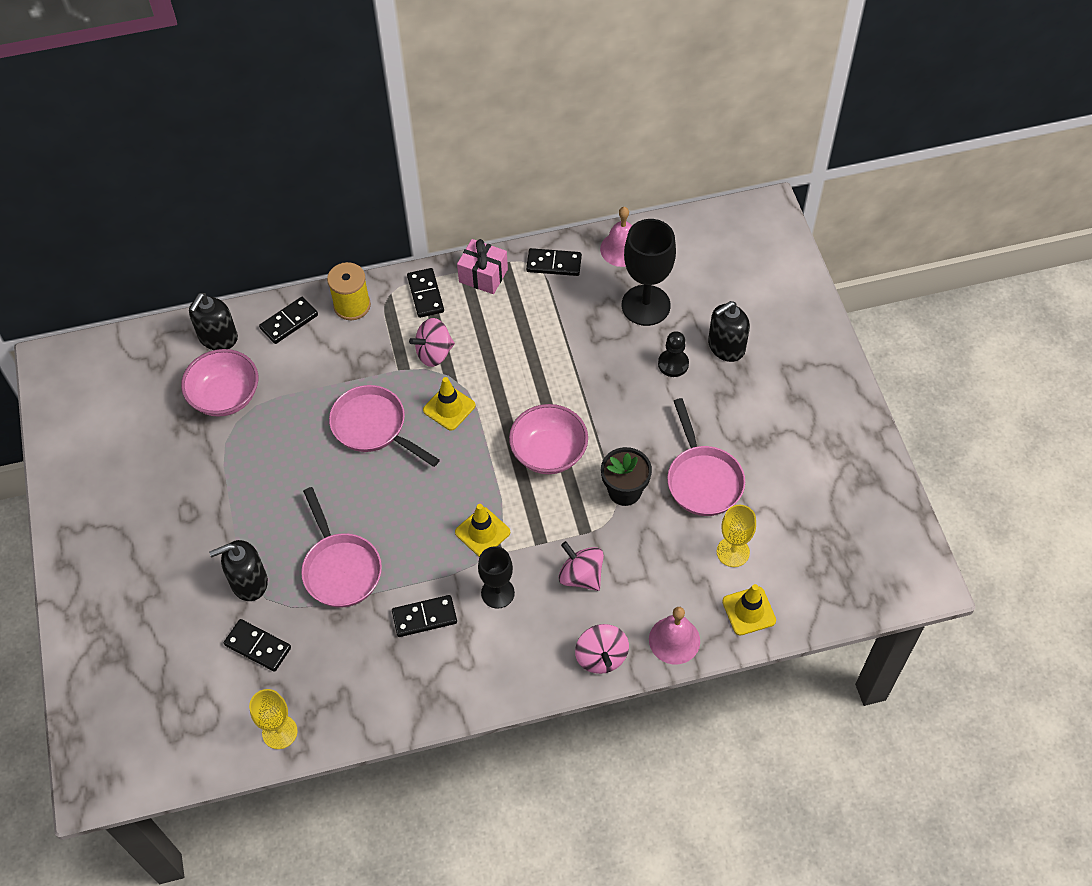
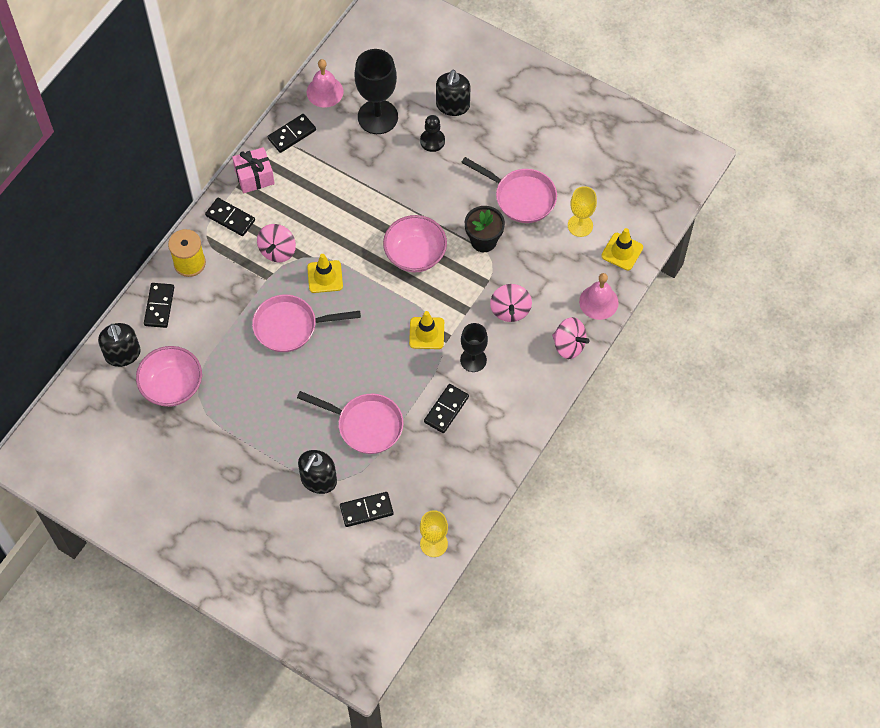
camera: 45 degrees left, 5 degrees up
(581, 576) = (510, 310): pink spinning top -> pink spinning top turned 90 degrees counterclockwise

